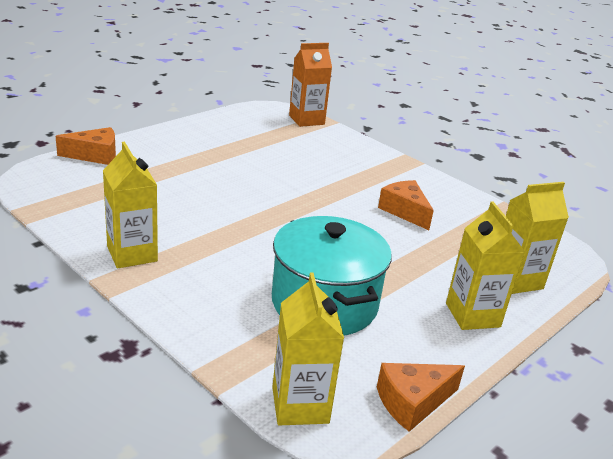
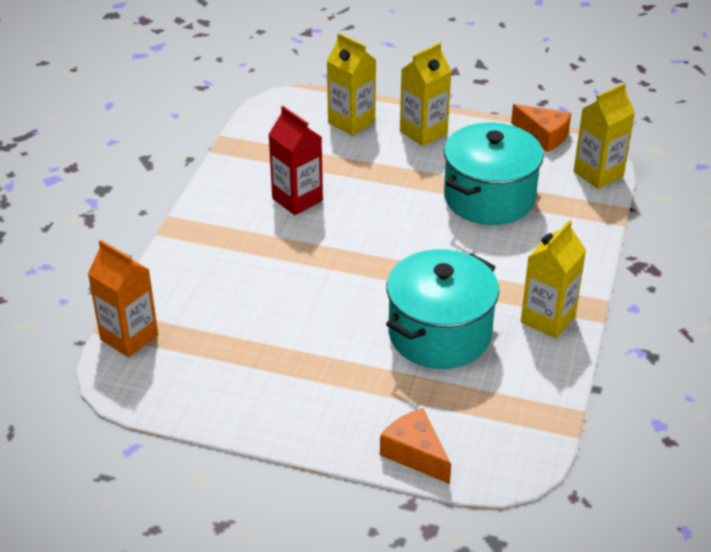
camera: 115 degrees left, 10 degrees up
(181, 204) = (439, 334): none -> turquoise pot
(405, 211) = (297, 199): orange cheese -> red carton

